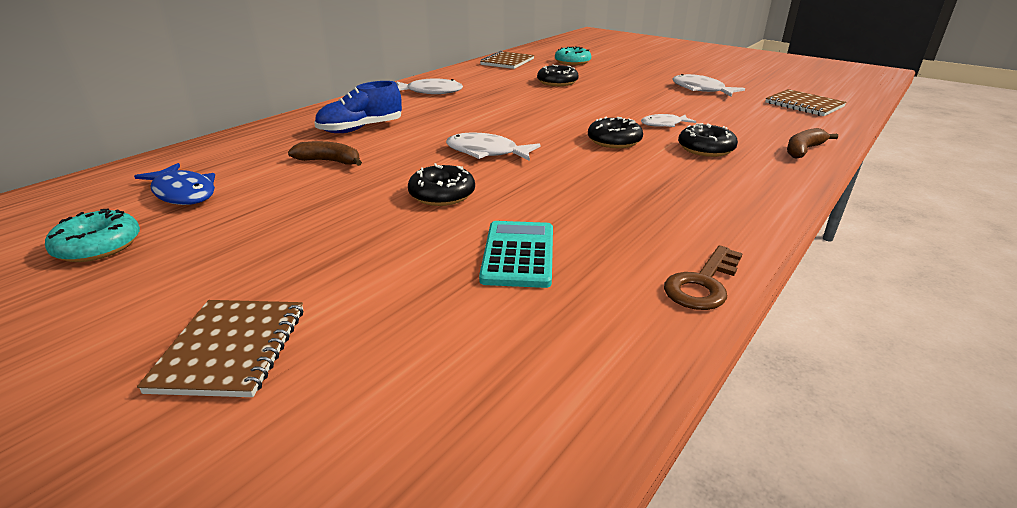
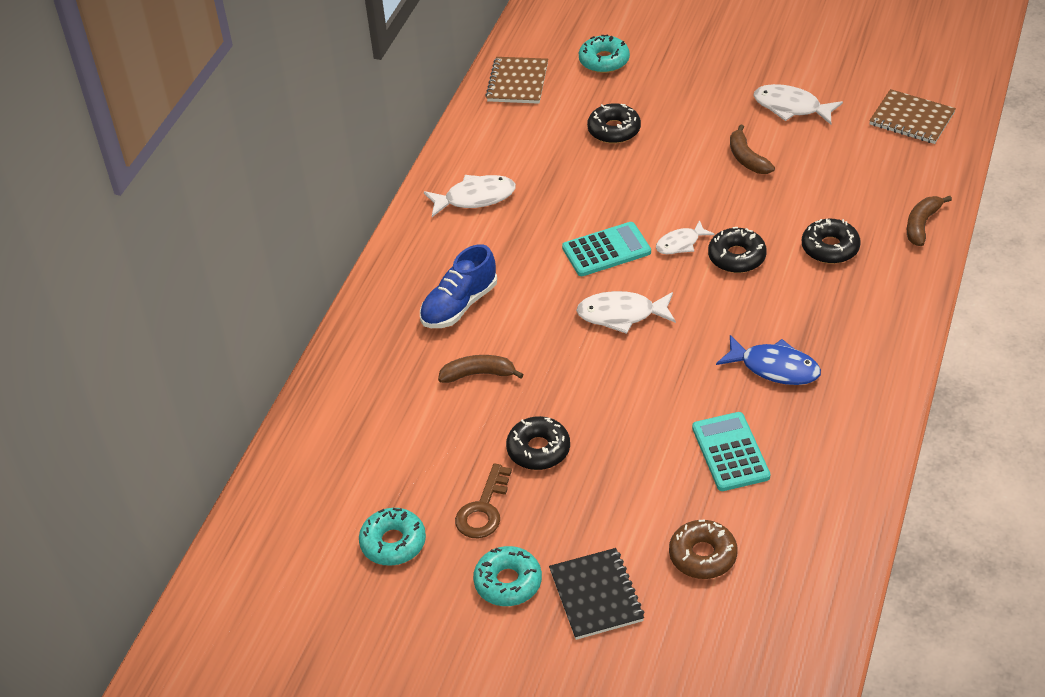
camera: 15 degrees left, 15 degrees up
(153, 307) = (508, 582): none -> turquoise donut
(183, 193) = (387, 461): blue fish -> blue fish (774, 368)
(231, 349) = (596, 595): brown notebook -> black notebook
(405, 342) = (702, 555): none -> brown donut
(442, 194) = (623, 395): black donut -> black donut (538, 449)
(504, 123) = (606, 250): none -> turquoise calculator
(652, 103) = (747, 158): none -> brown banana
(664, 124) = (775, 207): white fish -> white fish (680, 243)
(702, 284) = (873, 444): brown key -> brown key (483, 509)

